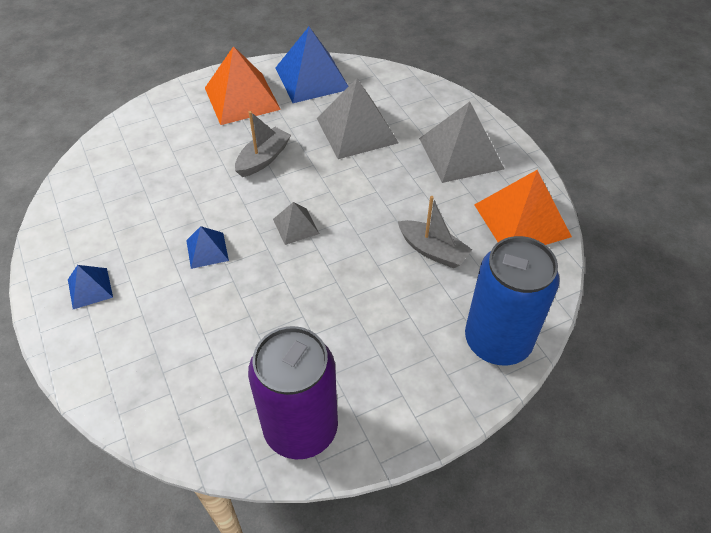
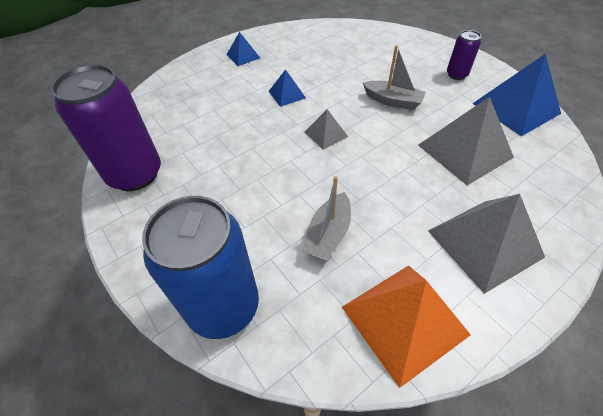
camera: 80 degrees right, 0 degrees up
(242, 98) = (456, 75): orange pyramid -> purple can

